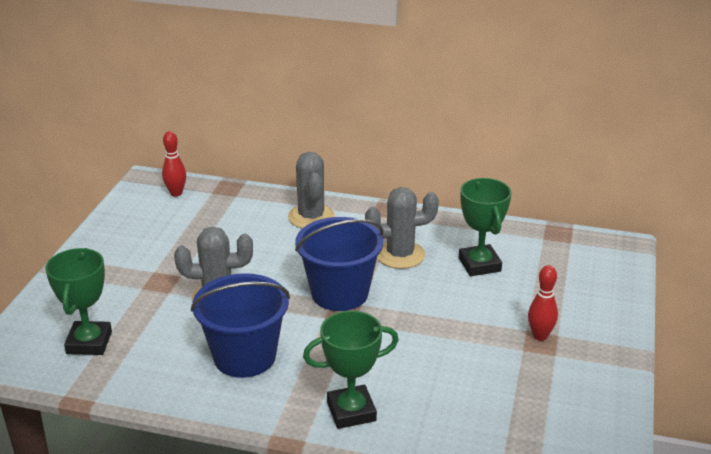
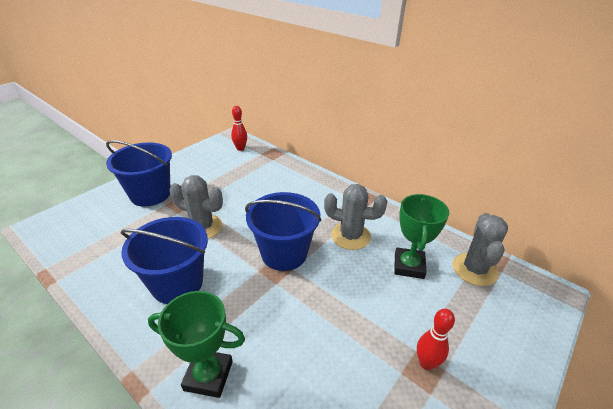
camera: 25 degrees right, 5 degrees up
(89, 343) = (99, 233): green trophy -> none
(108, 283) = (150, 194): none -> blue bucket
(311, 217) = (308, 187): grey cactus -> grey cactus (474, 269)

